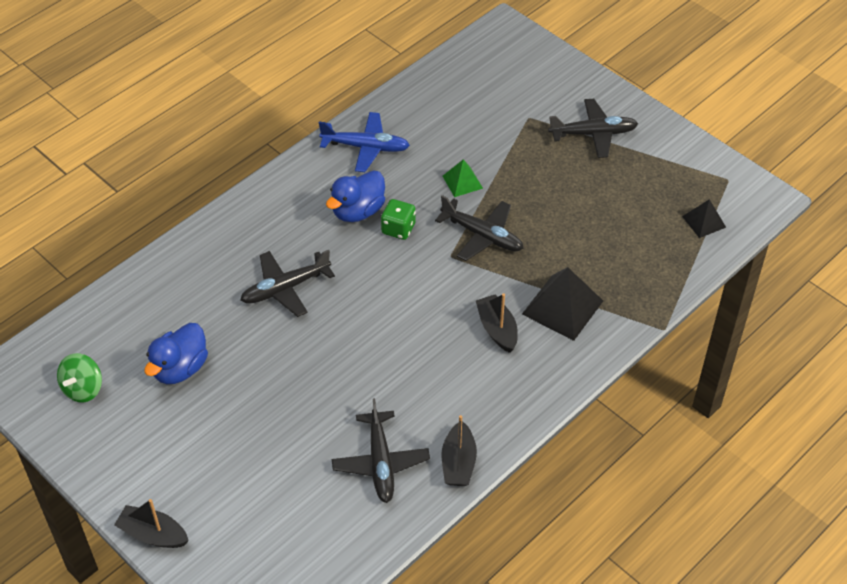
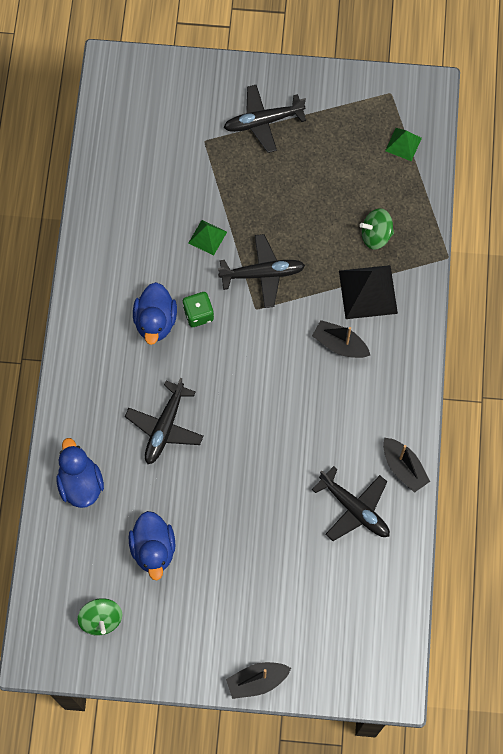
camera: 40 degrees left, 20 degrees up
(176, 281) = (80, 483): none -> blue duck
(365, 147) = (108, 260): blue plane -> none
(593, 134) = (263, 121): black plane -> black plane turned 150 degrees counterclockwise
(612, 271) = (376, 235): none -> green spinning top
(703, 221) = (403, 144): black pyramid -> green pyramid

